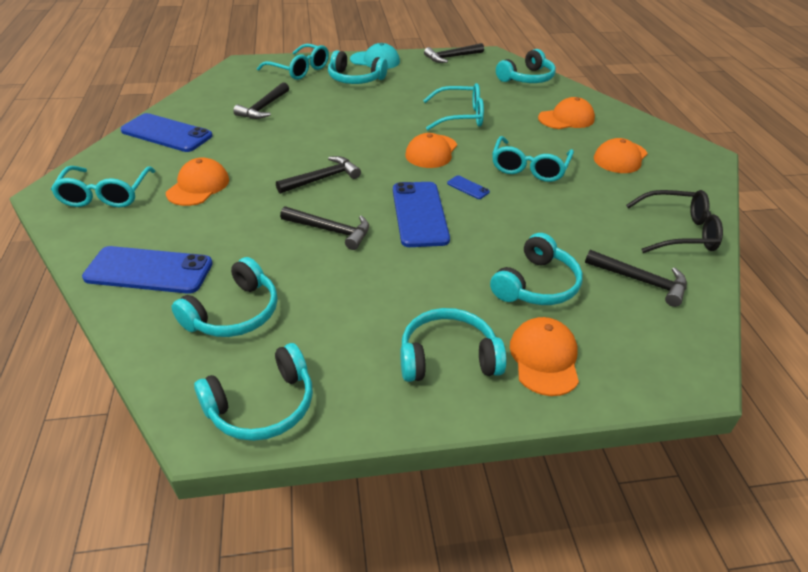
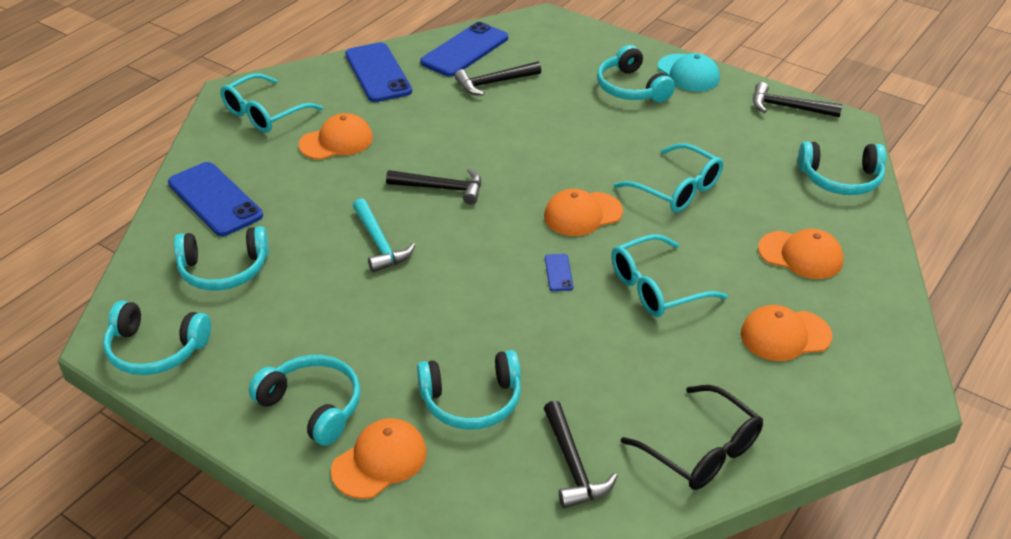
camera: 45 degrees right, 0 degrees up
(299, 70) = (589, 50): turquoise glasses -> none
(331, 231) = (379, 243): black hammer -> turquoise hammer
(419, 214) = (473, 272): blue phone -> blue phone (465, 50)

